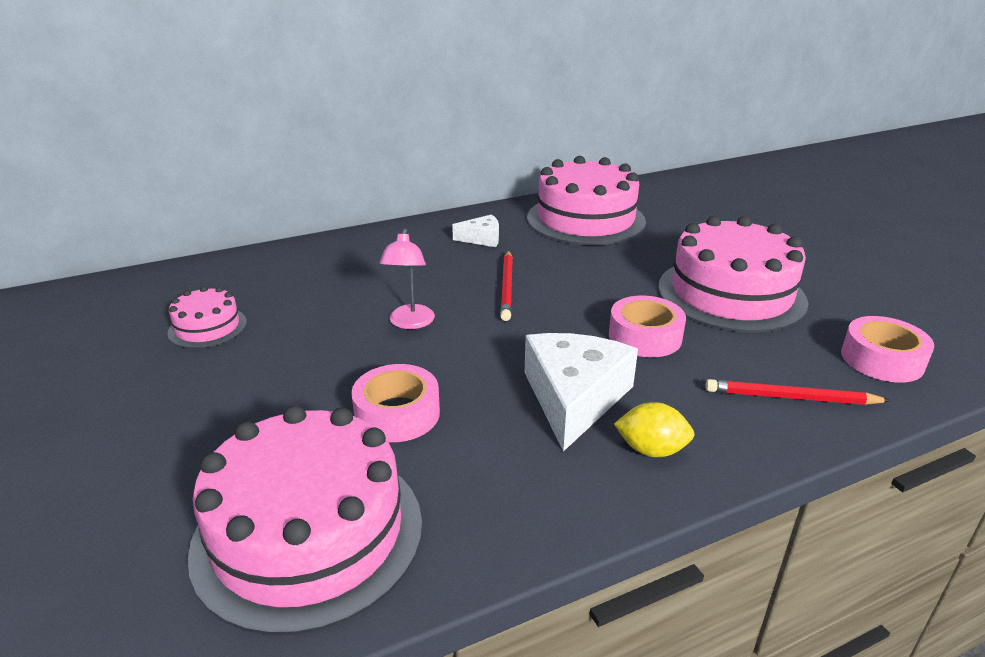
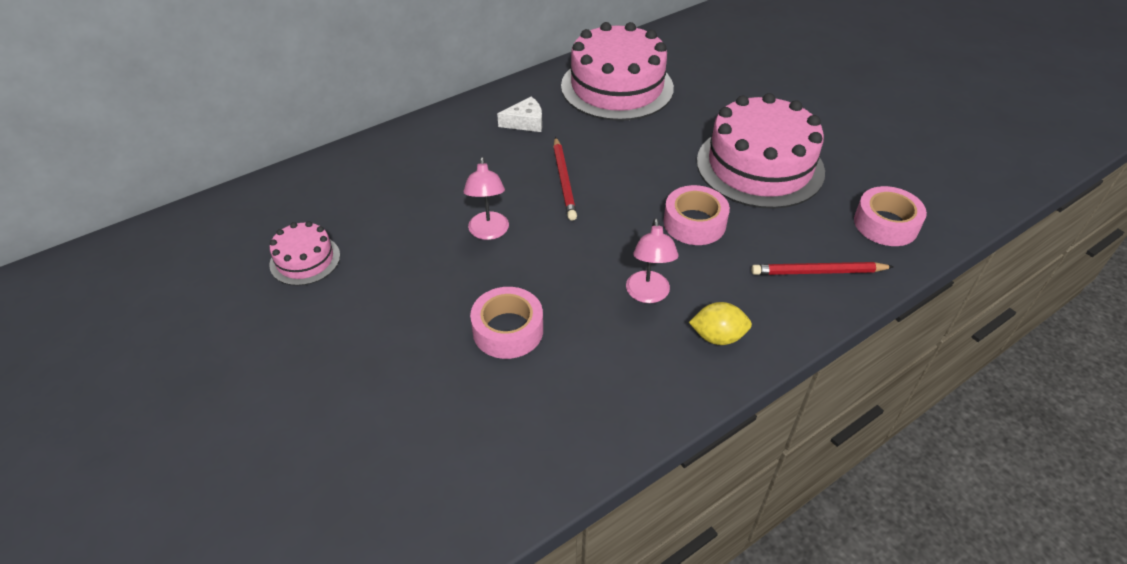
camera: 10 degrees left, 15 degrees up
(308, 533) = (474, 449): pink cake -> none
(574, 398) = (648, 294): white cheese -> pink lamp

